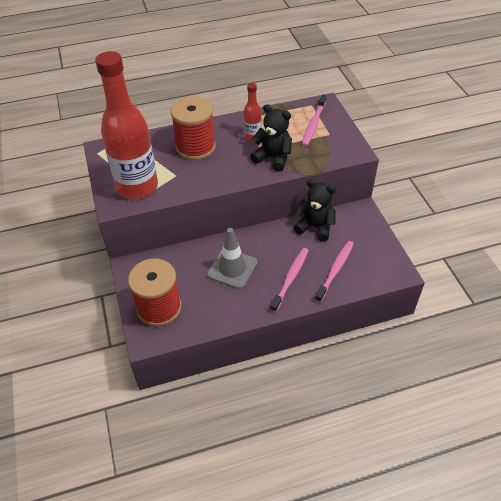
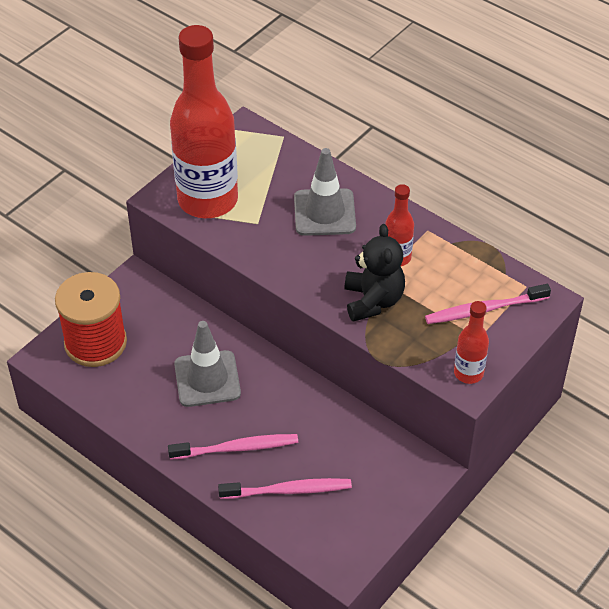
camera: 55 degrees right, 0 degrees up
(195, 147) = (324, 212): red spool -> grey traffic cone
(315, 227) = (350, 430): black teddy bear -> none
(349, 148) = (468, 373): none -> red bottle

